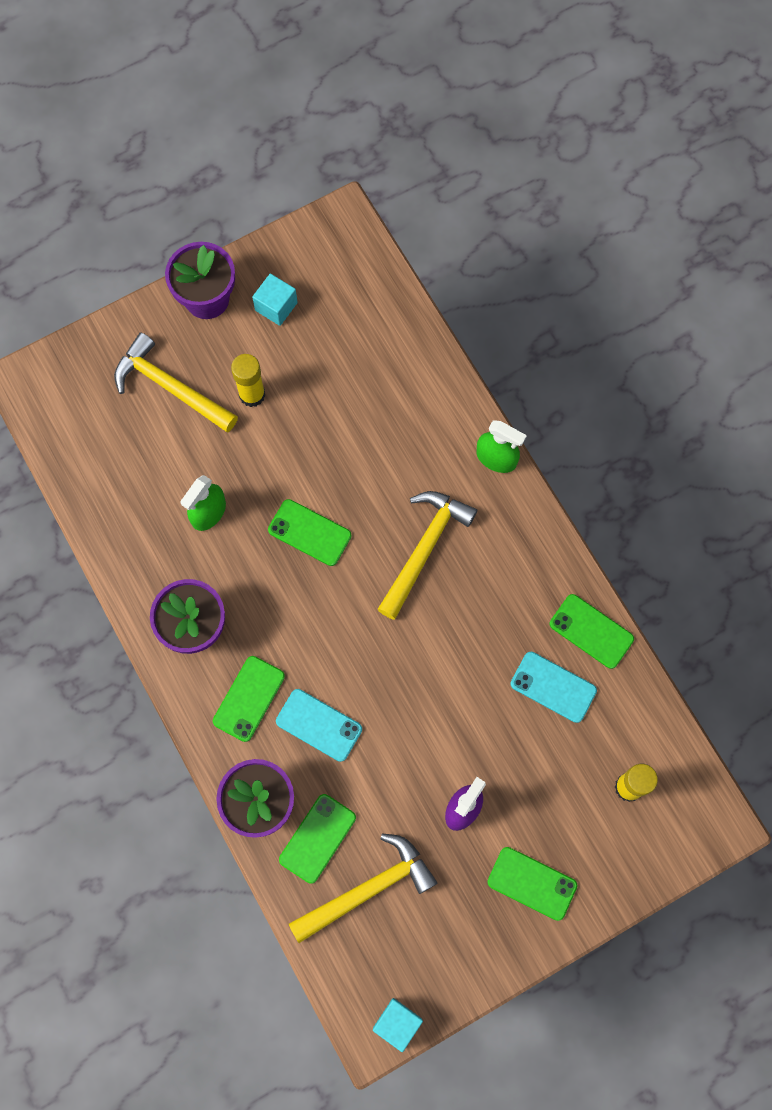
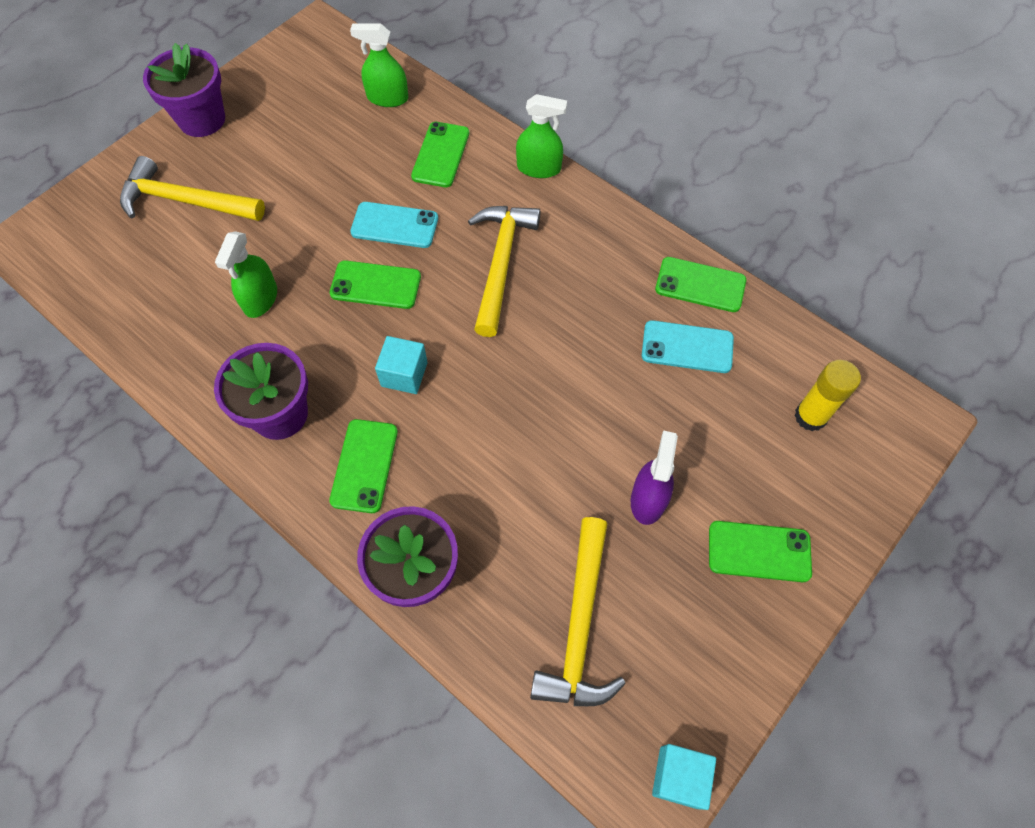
camera: 20 degrees left, 10 degrees down
(252, 394) = (273, 184): yellow glue stick -> none
(276, 306) = (274, 108): turquoise cube -> turquoise cube (404, 374)
(317, 838) = (497, 590): green phone -> green phone (441, 155)
(319, 725) = (453, 467): turquoise phone -> turquoise phone (394, 225)
(368, 889) = (579, 626): yellow hammer -> yellow hammer turned 150 degrees clockwise
(384, 330) = (387, 98): none -> green spray bottle

